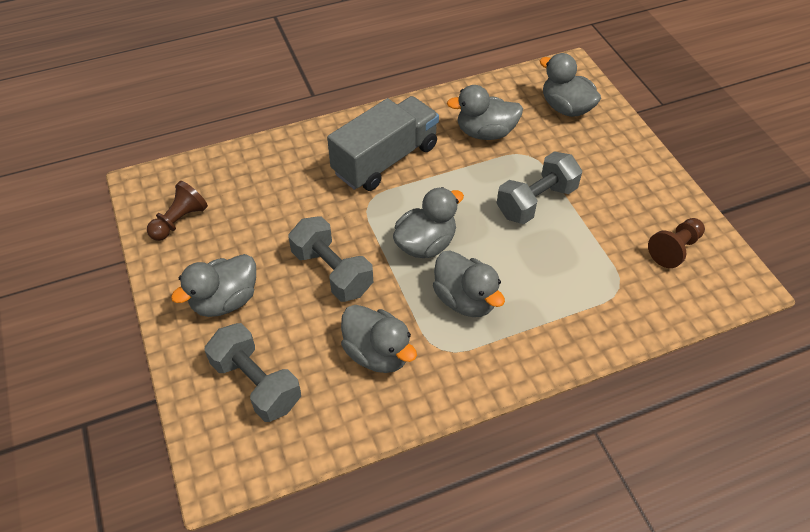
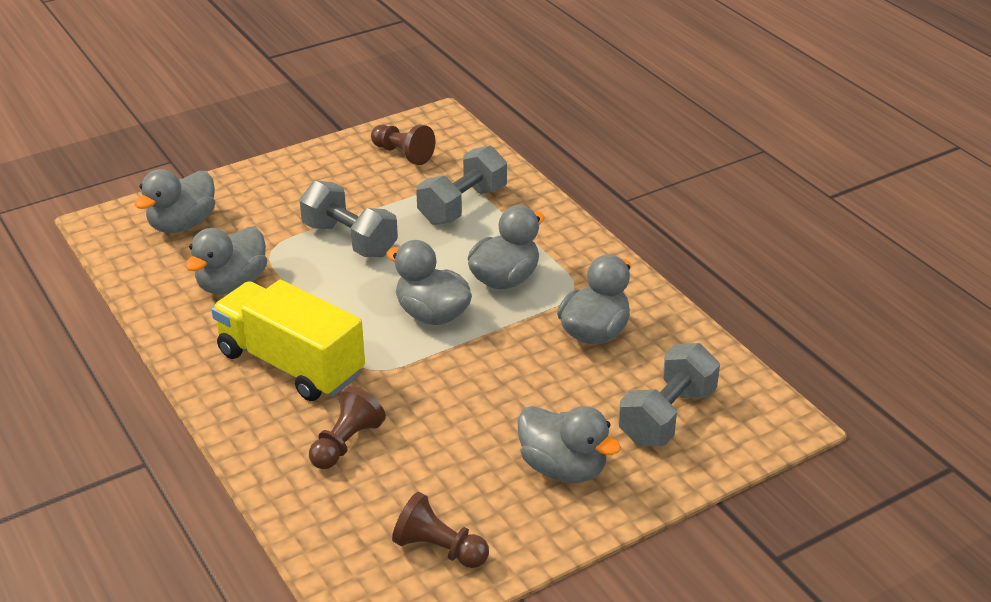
camera: 100 degrees left, 15 degrees down
(294, 183) = (346, 443): none -> brown pawn
(332, 272) = (493, 383): grey dumbbell -> grey dumbbell (463, 206)
(385, 160) = (291, 364): grey truck -> yellow truck
(485, 132) = (232, 284): grey duck -> grey duck turned 45 degrees clockwise

